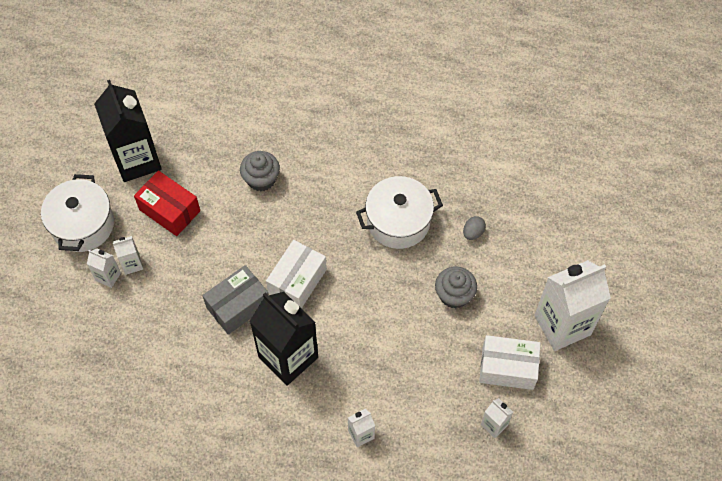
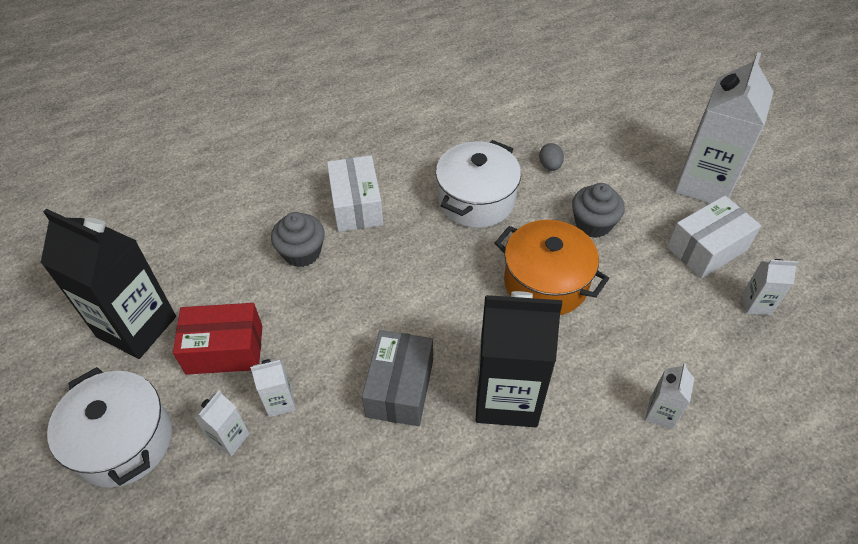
camera: 40 degrees left, 10 degrees down
(108, 277) = (211, 475): white carton -> white carton (280, 402)
(297, 281) = (437, 317): white box -> white box (356, 206)
(381, 309) = (546, 283): none -> orange pot

